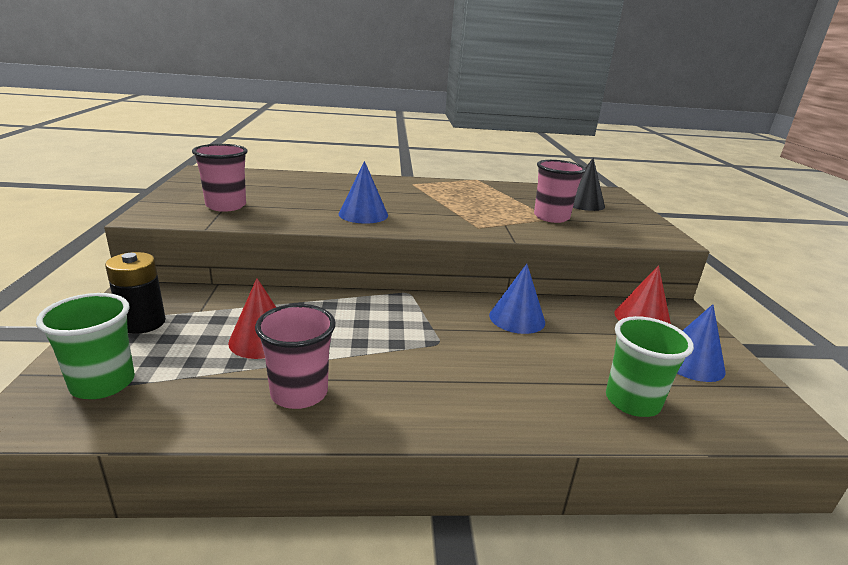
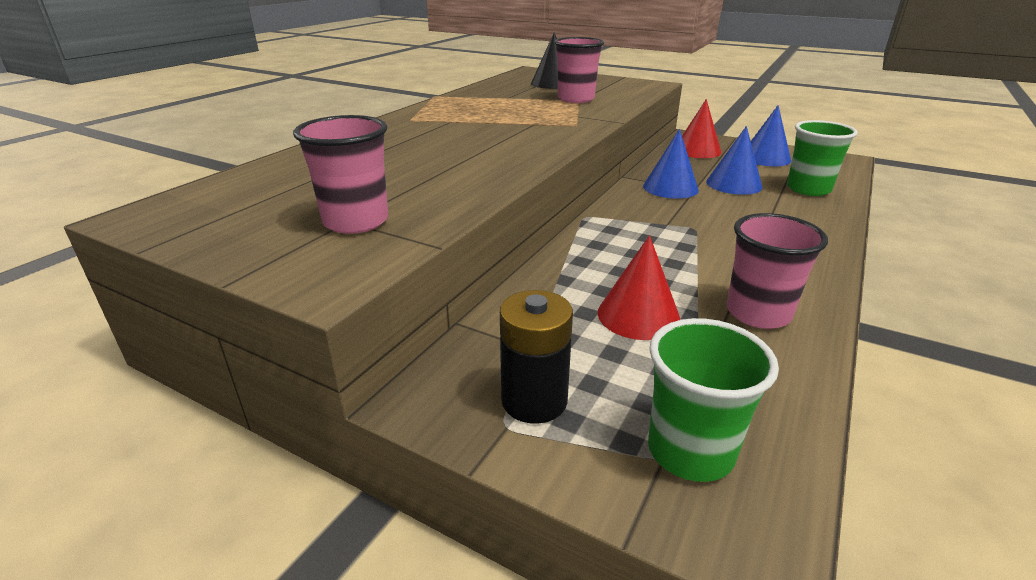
camera: 55 degrees left, 5 degrees up
(363, 214) = (488, 157): blue cone -> blue cone (734, 184)

